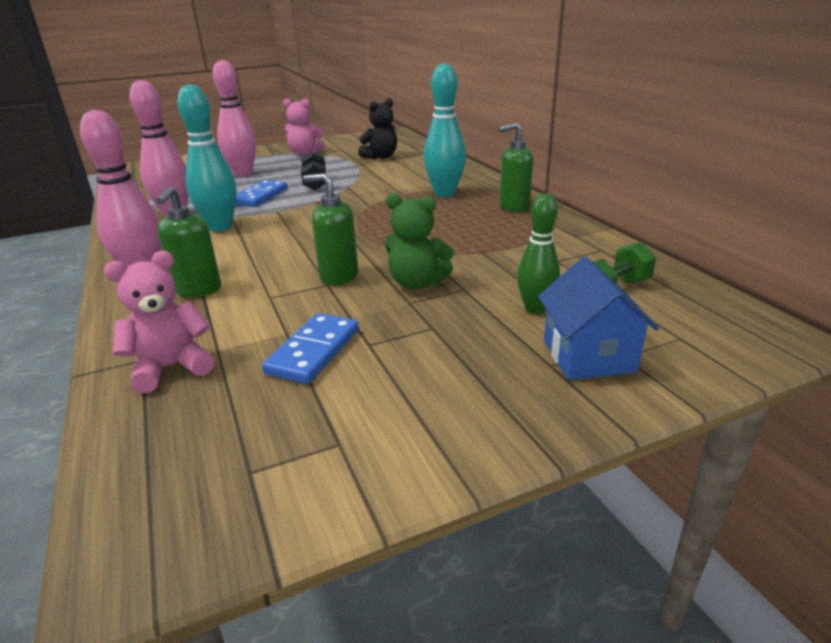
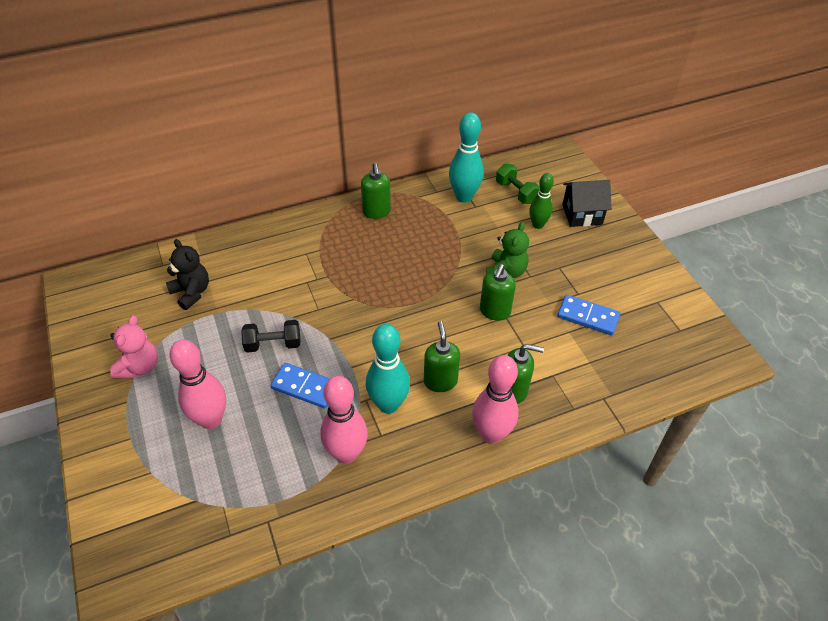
camera: 90 degrees left, 20 degrees up
(171, 367) = (610, 380): pink teddy bear -> none
(237, 248) = (440, 381): none -> green soap dispenser
(444, 193) = (334, 248): turquoise bowling pin -> turquoise bowling pin (464, 197)
(588, 356) = (582, 214): blue house -> black house

